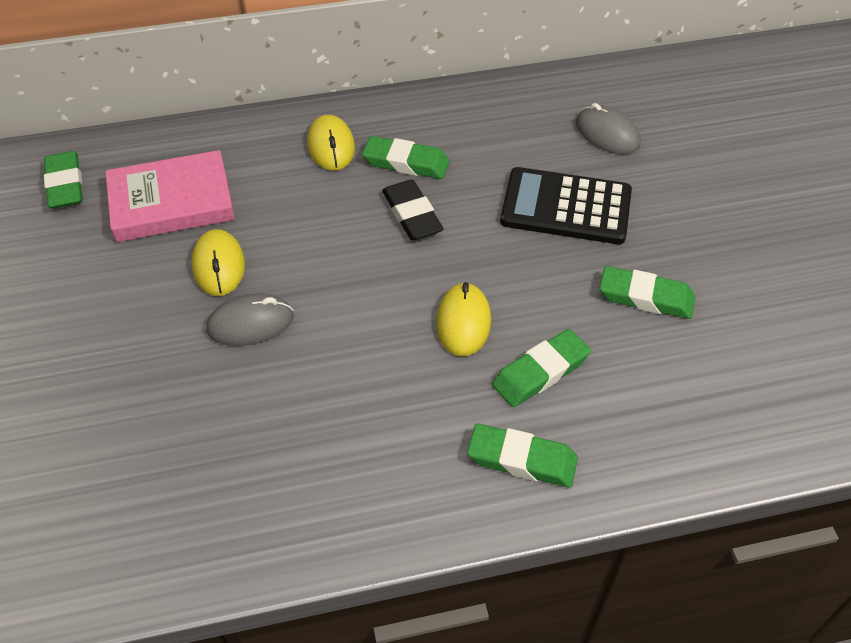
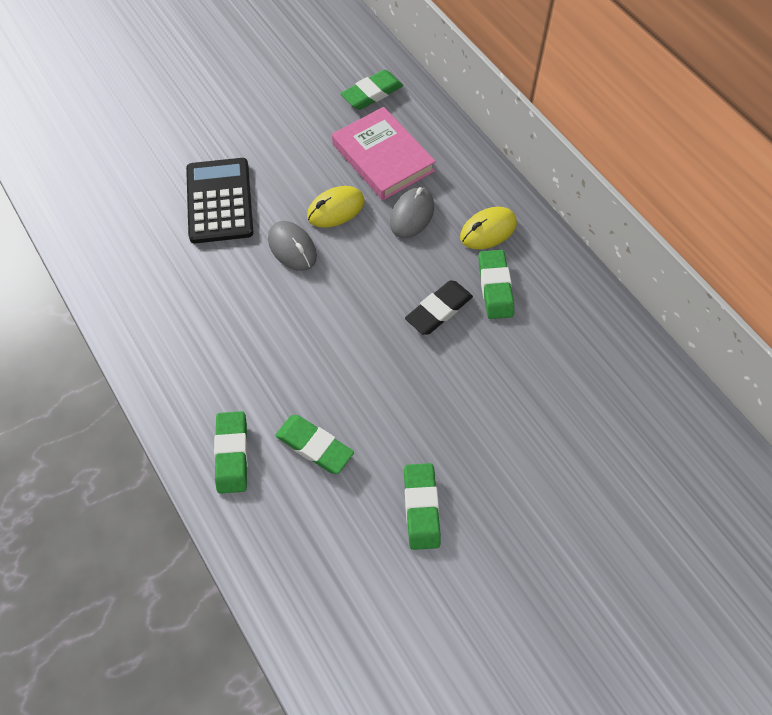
camera: 70 degrees right, 10 degrees up
(463, 322) = (343, 379): yellow mouse -> none
(566, 207) = (499, 420): black calculator -> black calculator (219, 201)
(607, 134) = (611, 432): grey mouse -> grey mouse (412, 215)

